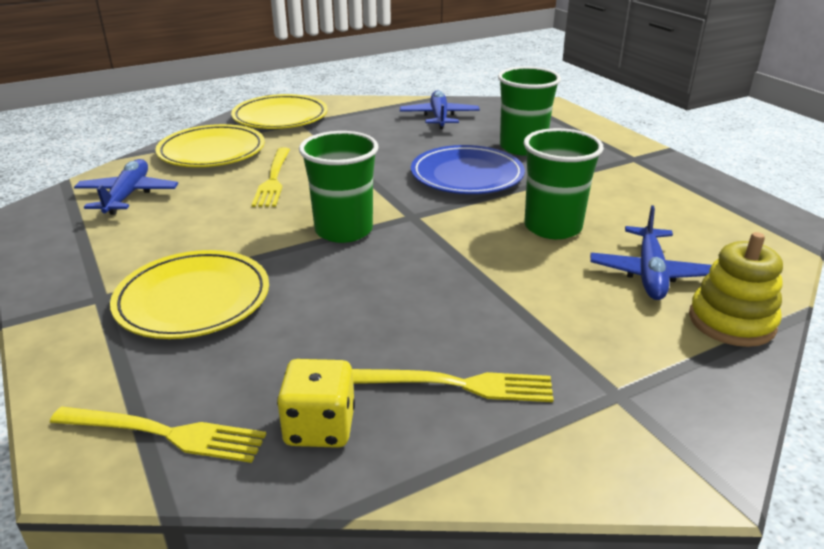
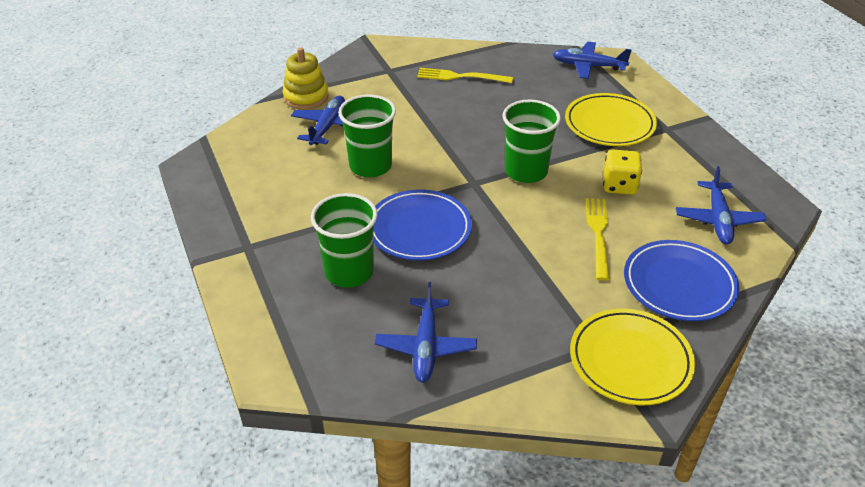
camera: 175 degrees left, 10 degrees up
(167, 434) = (588, 66): yellow fork -> blue plane
(212, 152) = (679, 284): yellow plate -> blue plate
(319, 427) = (523, 65): yellow dice -> yellow dice (619, 185)

